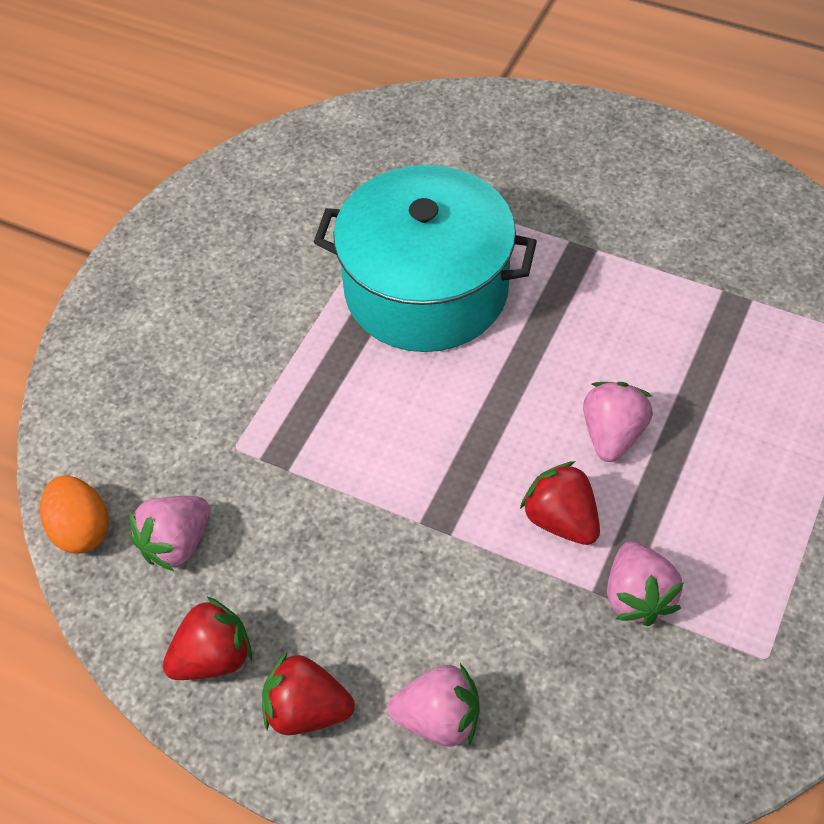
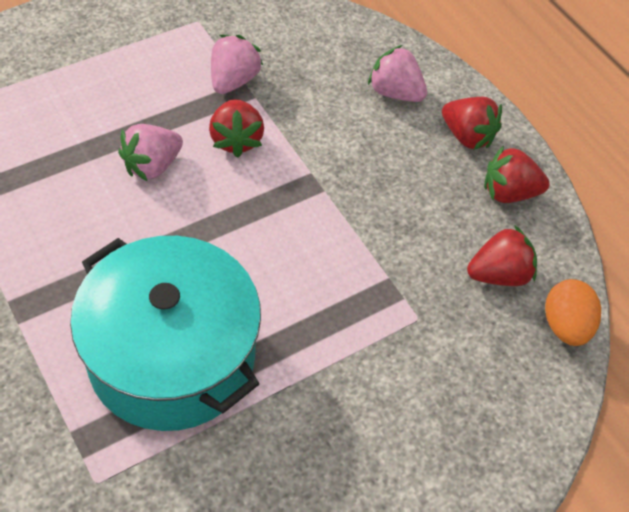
camera: 155 degrees left, 0 degrees up
(176, 543) = (498, 274): pink strawberry -> red strawberry

